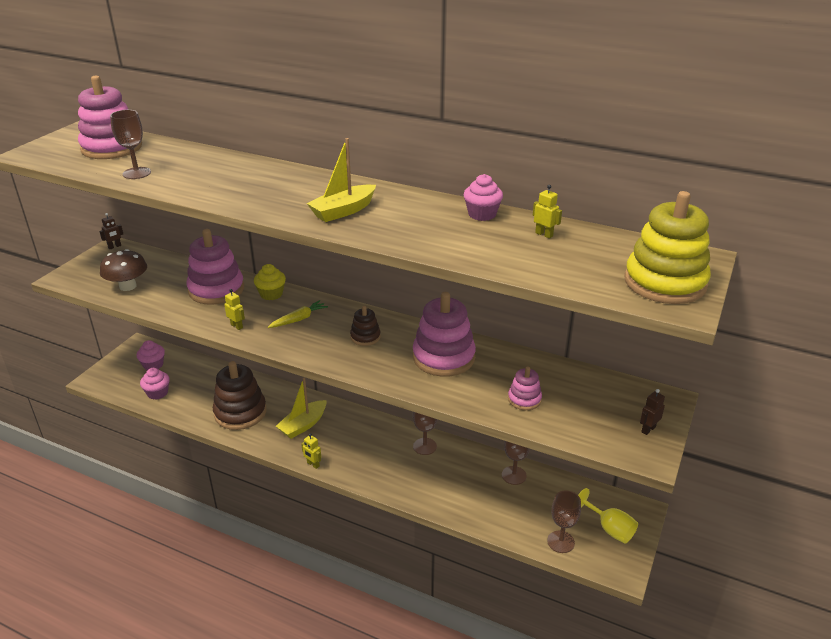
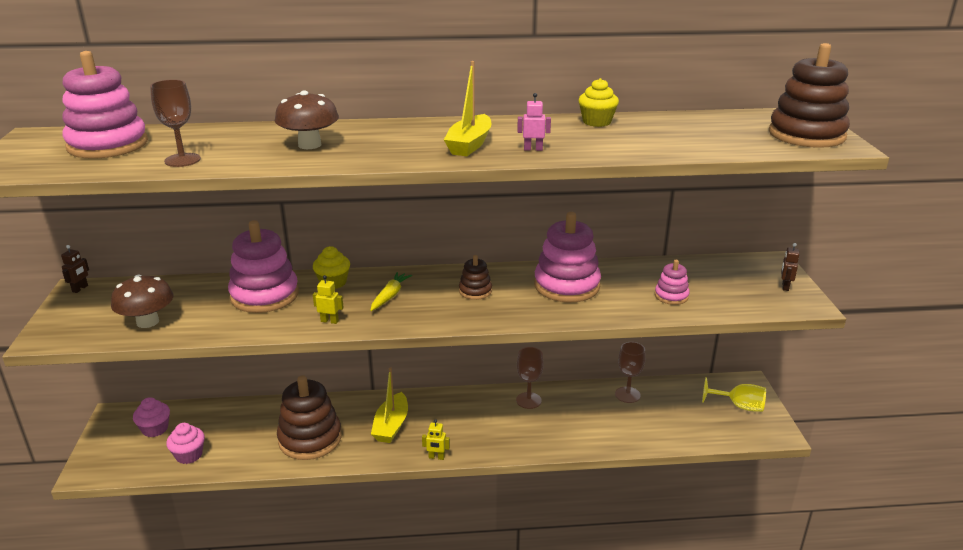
camera: 30 degrees left, 5 degrees down
(231, 181) = (309, 145): none -> brown mushroom
(386, 229) = (533, 149): none -> pink robot
(482, 214) = (597, 122): pink cupcake -> yellow cupcake
(544, 234) = (669, 125): yellow robot -> none
(560, 542) = (713, 431): brown goblet -> none
(665, 282) = (806, 135): yellow stacking toy -> brown stacking toy

